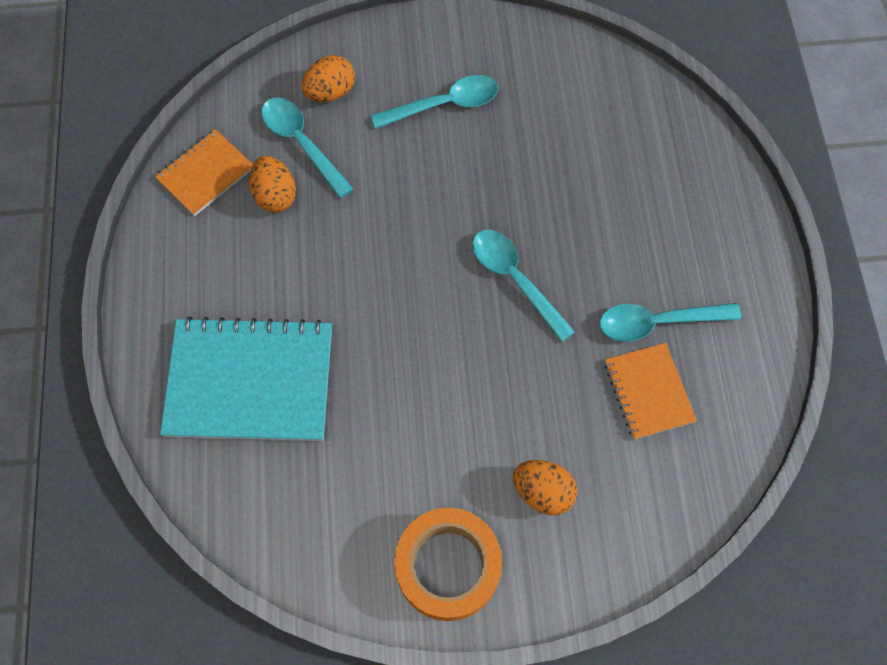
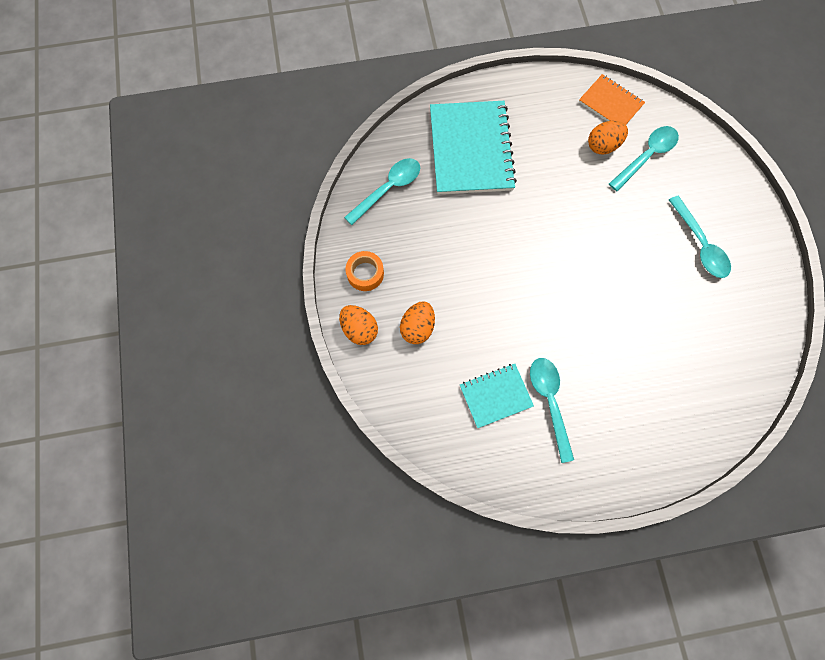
camera: 85 degrees right, 5 degrees up
(330, 92) = (692, 169): orange egg -> orange egg (359, 329)
(448, 567) = (365, 273): orange tape -> orange tape, size x0.57
(515, 279) = (567, 302): turquoise spoon -> turquoise spoon (388, 189)
(648, 392) = (495, 395): orange notebook -> turquoise notebook

